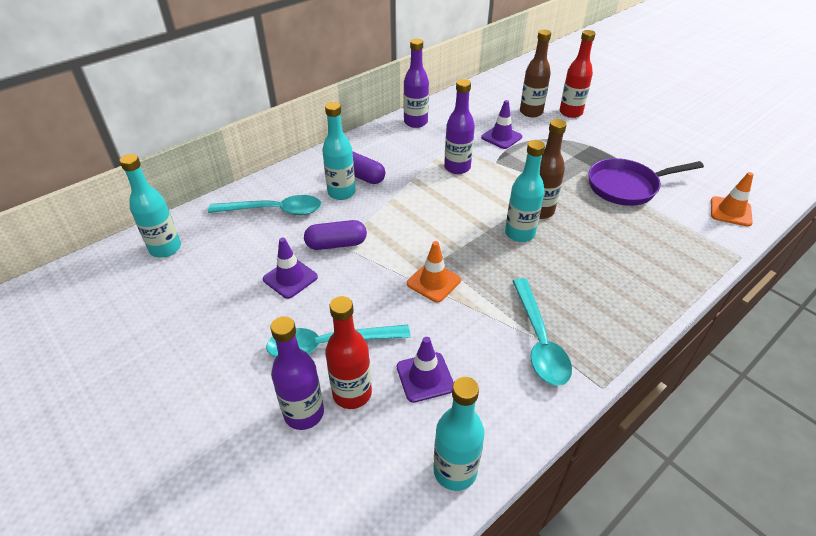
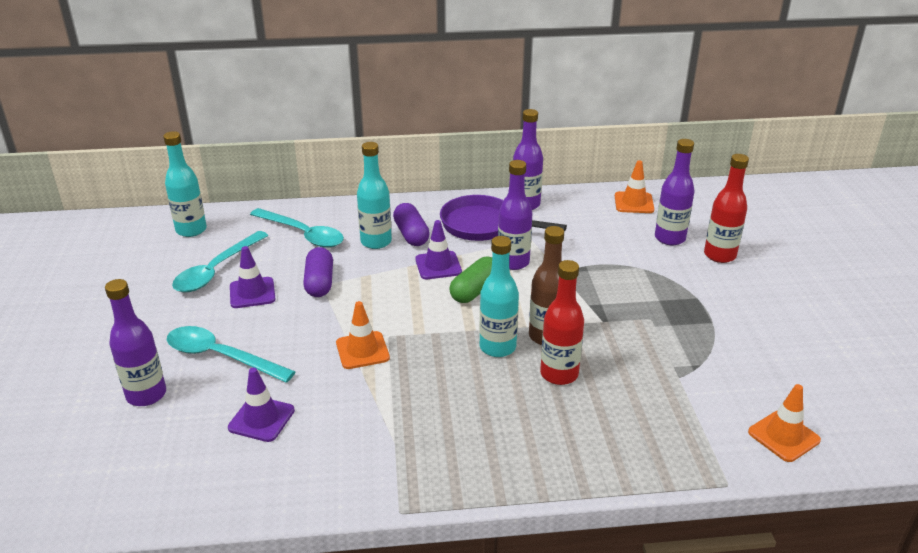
camera: 35 degrees right, 10 degrees down
(336, 244) = (319, 283): purple capsule -> purple capsule turned 60 degrees clockwise
(352, 393) = (194, 400): red bottle -> red bottle (559, 374)
(455, 471) = (198, 497): turquoise bottle -> none
(456, 199) = (475, 290): none -> green capsule
(482, 96) = (634, 203): none -> orange traffic cone
(501, 137) = (600, 251): purple traffic cone -> purple traffic cone (438, 265)
(531, 112) = (669, 238): brown bottle -> purple bottle
(539, 340) = (393, 444): turquoise spoon -> turquoise spoon (216, 270)
(626, 187) = (682, 355): purple pan -> purple pan (483, 225)

